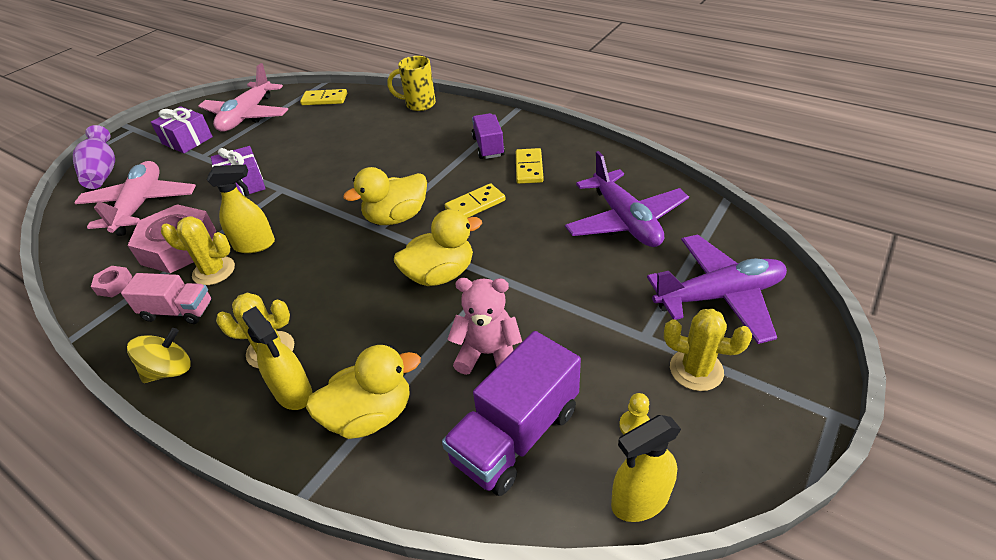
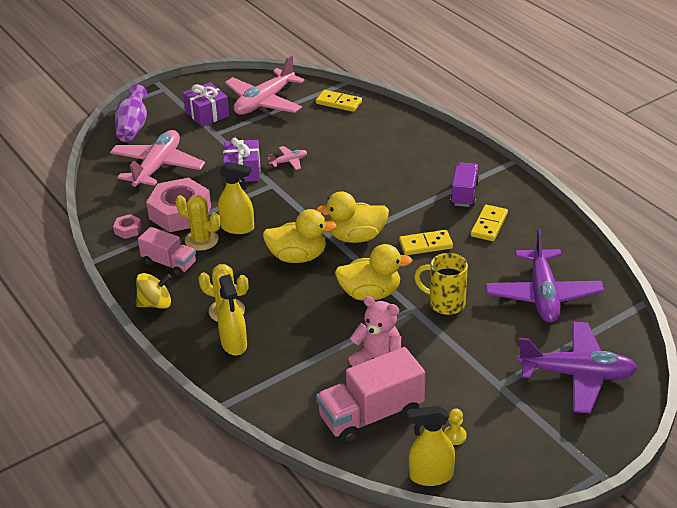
camera: 20 degrees right, 5 degrees down
(292, 163) = (289, 162): none -> pink plane
(371, 415) = (280, 374): yellow duck -> yellow duck (298, 257)
(419, 104) = (422, 132): yellow mug -> yellow mug (445, 303)
(515, 435) = (371, 415): purple truck -> pink truck
(696, 370) = (522, 417): yellow cactus -> none

